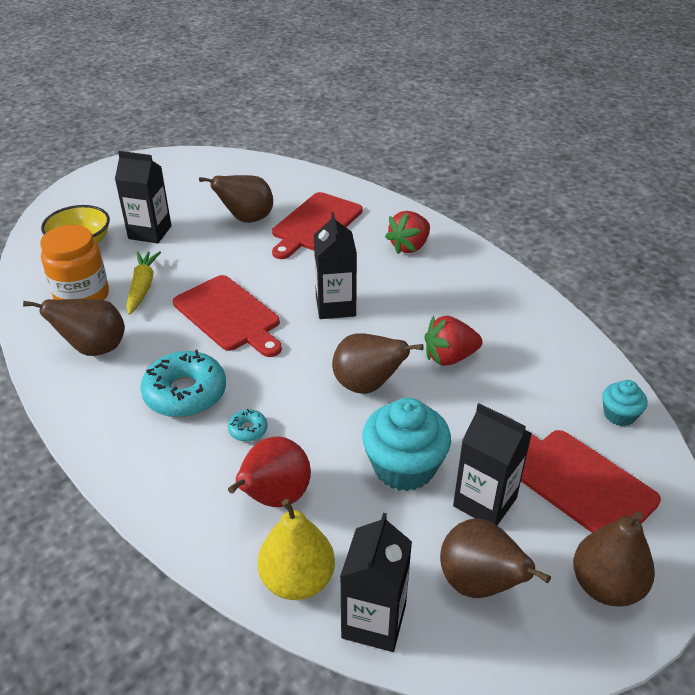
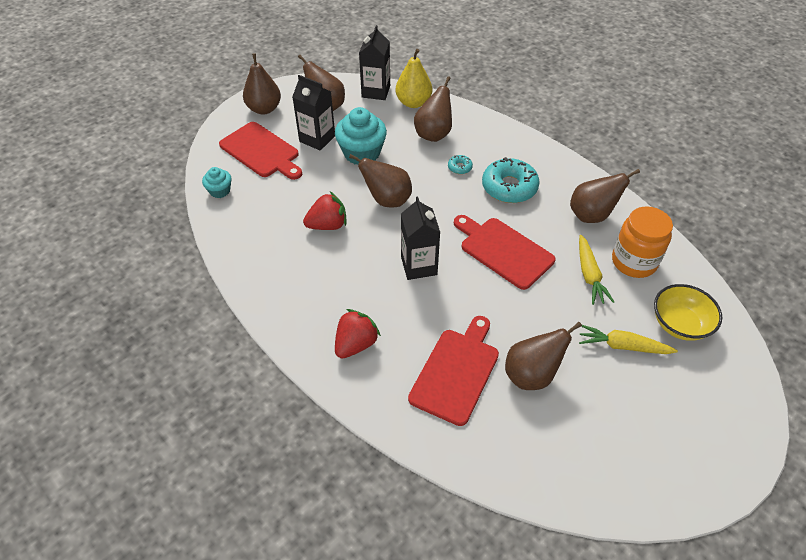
camera: 175 degrees right, 10 degrees up
(150, 232) = (622, 346): black carton -> yellow carrot
(274, 498) = (434, 134): red pear -> brown pear

